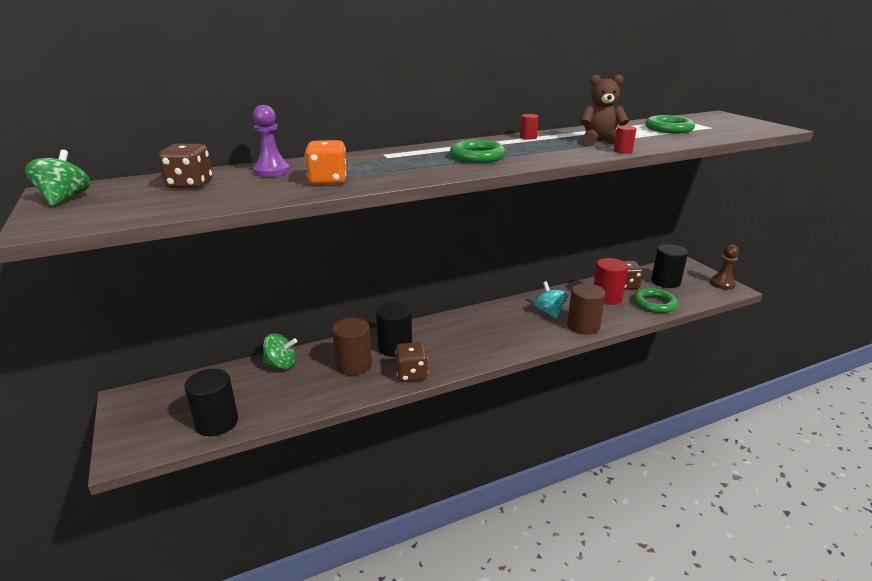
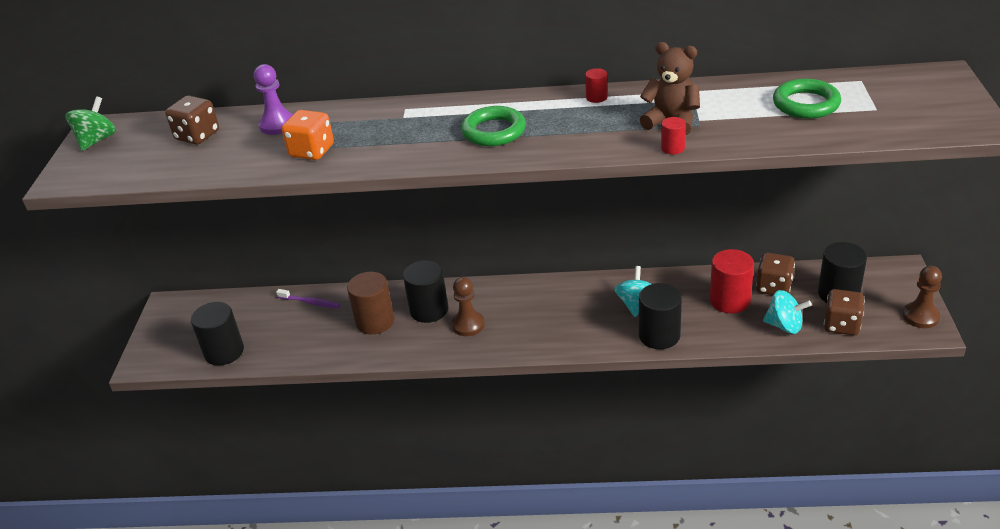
camera: 30 degrees right, 10 degrees up
(281, 364) = (310, 302): green spinning top -> purple toothbrush
(411, 374) = (422, 348): brown dice -> brown dice (841, 325)
(436, 350) = (468, 325): none -> brown pawn
(583, 326) = (659, 335): brown cylinder -> black cylinder
(654, 304) = (784, 325): green ring -> turquoise spinning top

